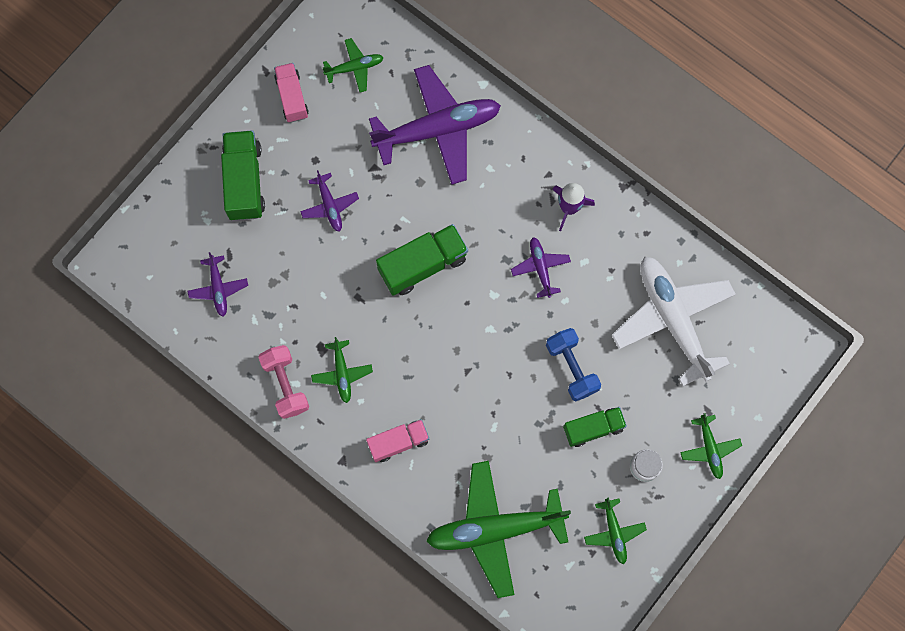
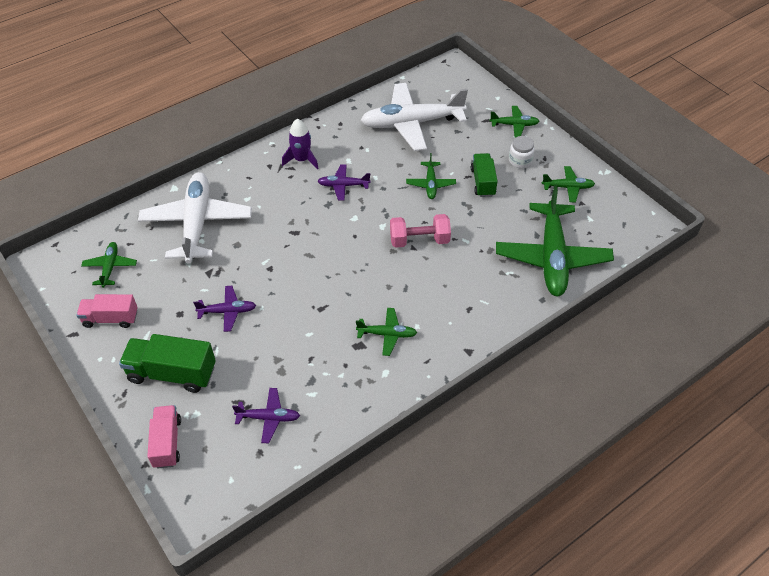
camera: 75 degrees left, 25 degrees down
(285, 384) = (384, 381): pink dumbbell -> pink dumbbell (419, 240)
(398, 442) = (462, 306): pink truck -> pink truck (167, 442)
(423, 265) = (310, 257): green truck -> none
(438, 129) = (197, 223): purple plane -> white plane
(571, 367) = (430, 184): blue dumbbell -> green plane

